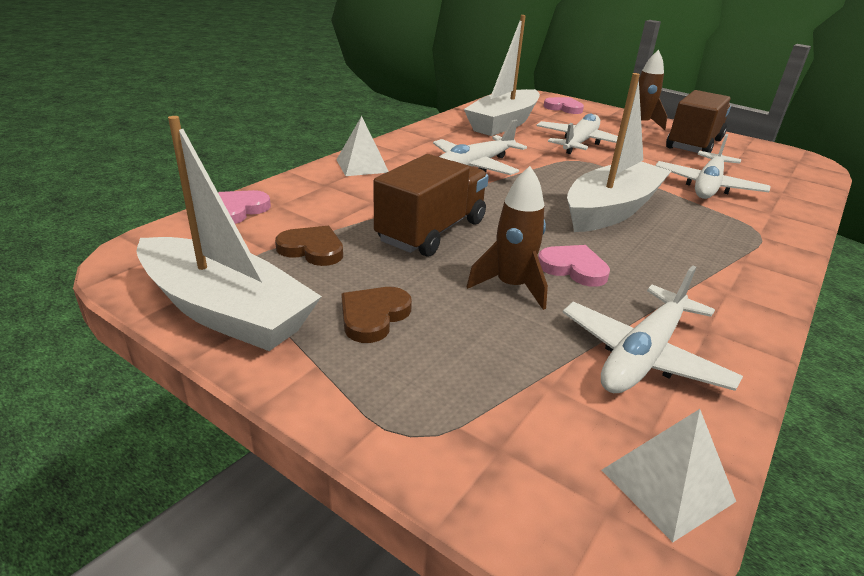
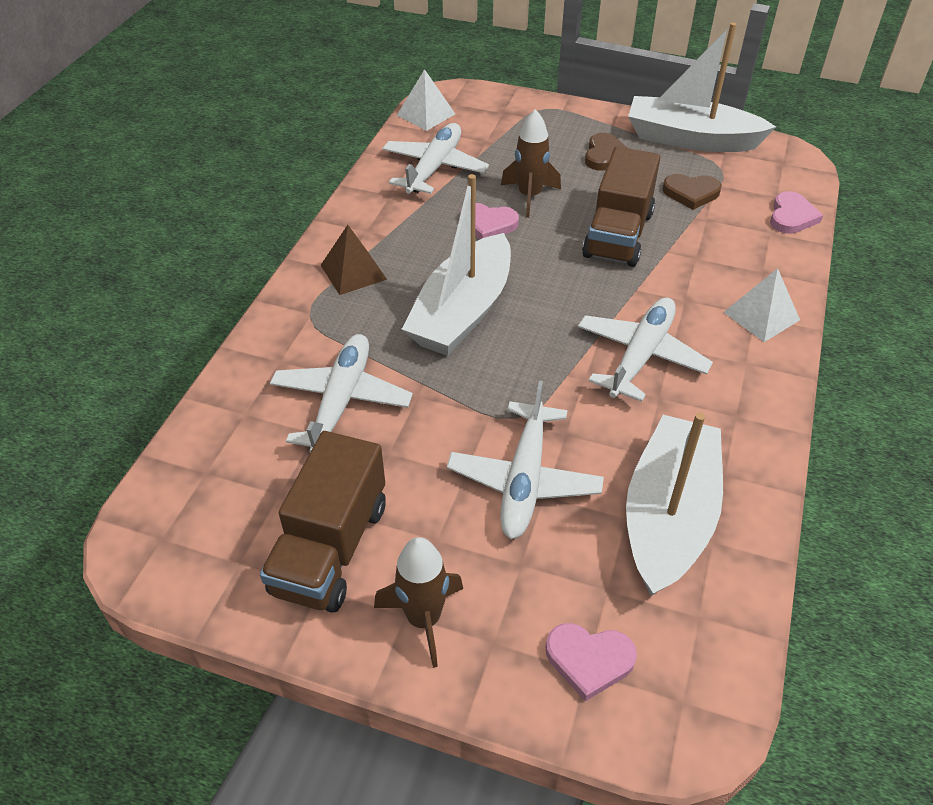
camera: 165 degrees right, 15 degrees up
(728, 256) = (353, 272): none -> brown pyramid

